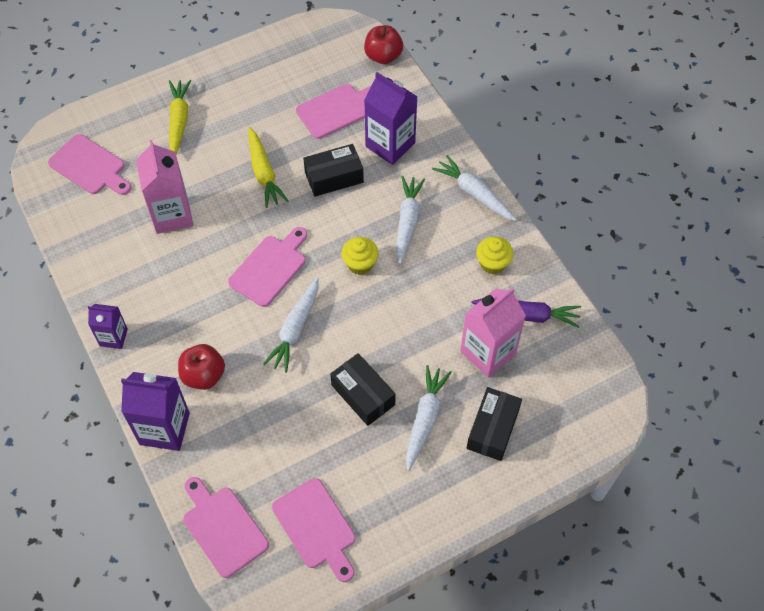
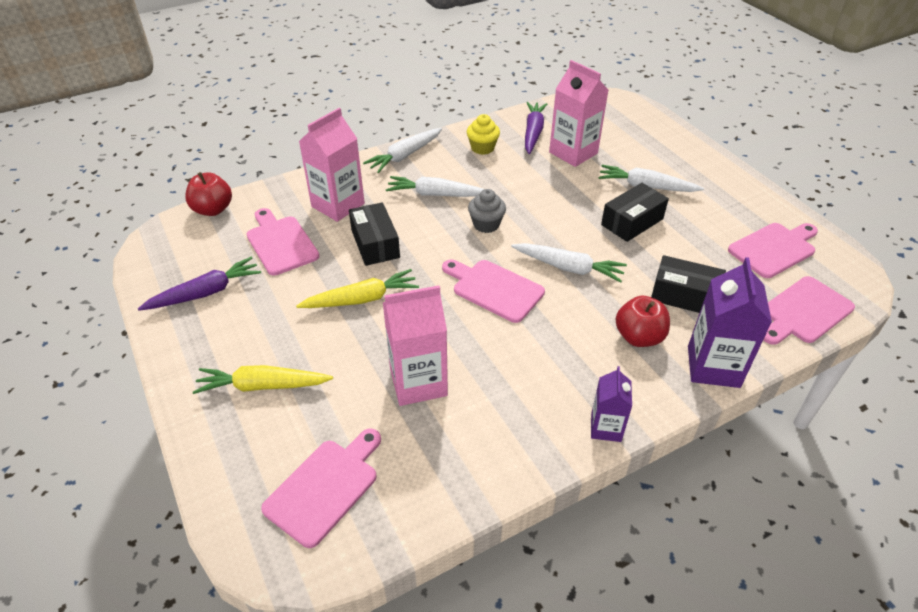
camera: 90 degrees left, 15 degrees down
(277, 71) = (205, 293): none -> purple carrot
(360, 264) = (486, 224): yellow cupcake -> grey cupcake
(390, 145) = (338, 205): purple carton -> pink carton
(493, 429) = (645, 152): black box -> black box (684, 295)

